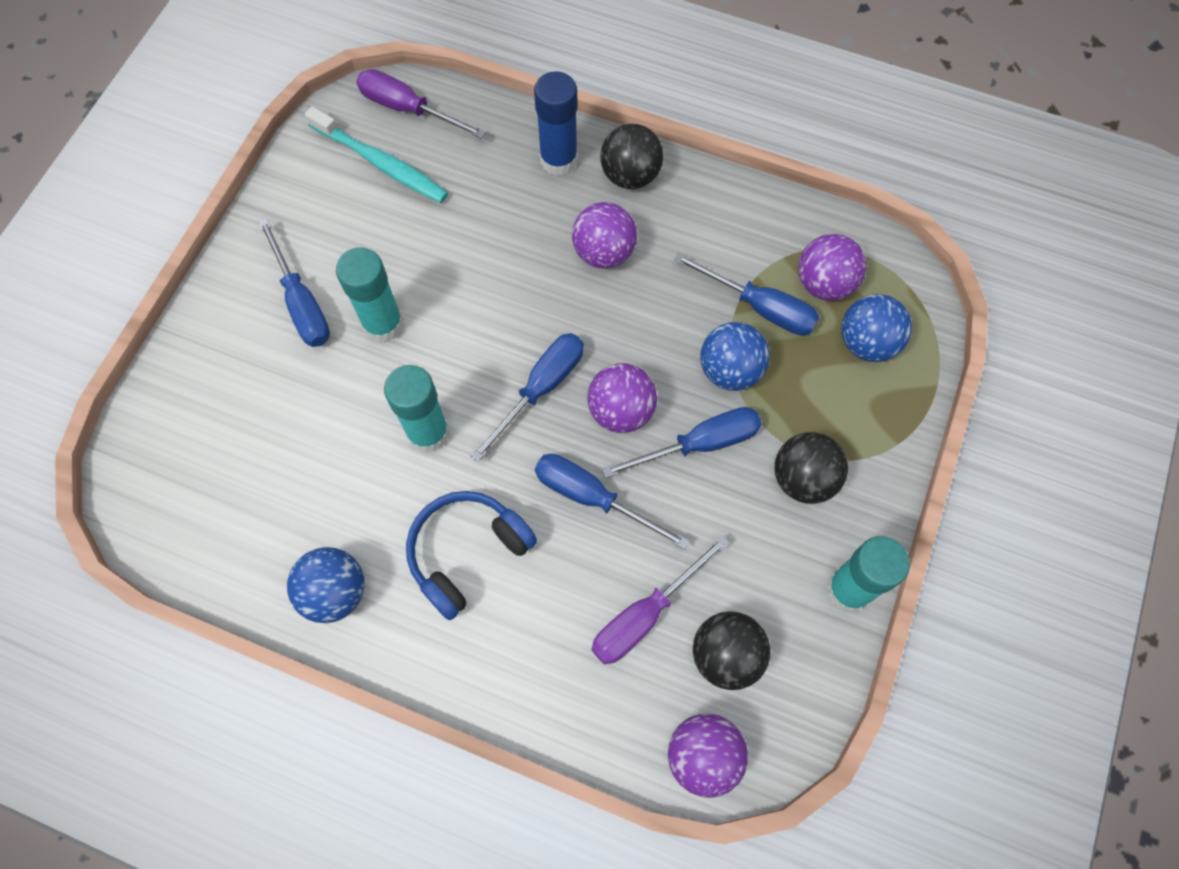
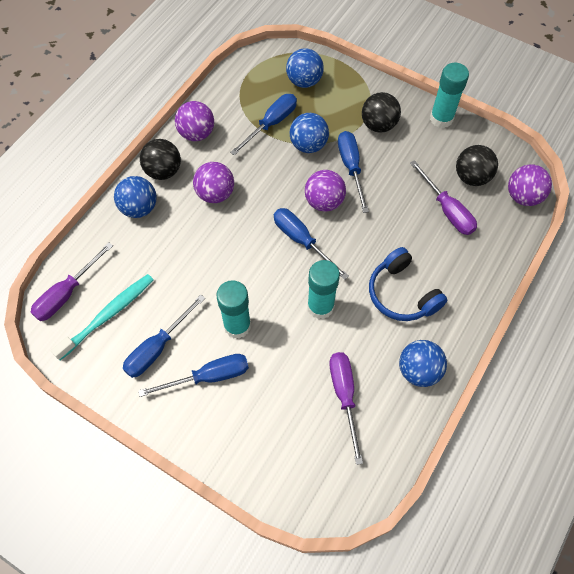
camera: 80 degrees left, 5 degrees down
(285, 487) = (344, 396): none -> purple screwdriver
(558, 160) = (139, 208): blue glue stick -> blue ball
(592, 498) = (376, 224): blue screwdriver -> blue screwdriver (157, 348)
(824, 284) = (263, 92): purple ball -> purple ball (196, 133)

